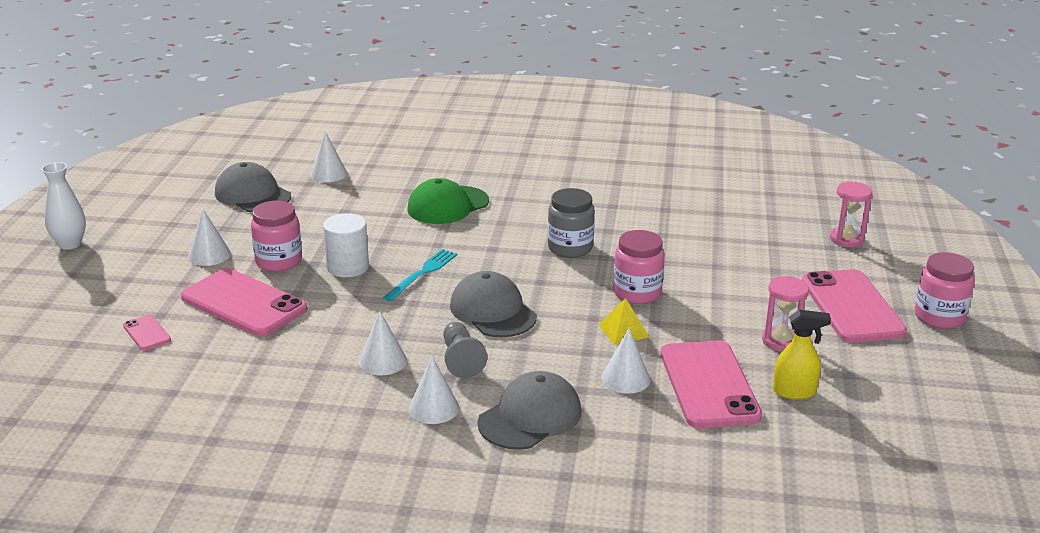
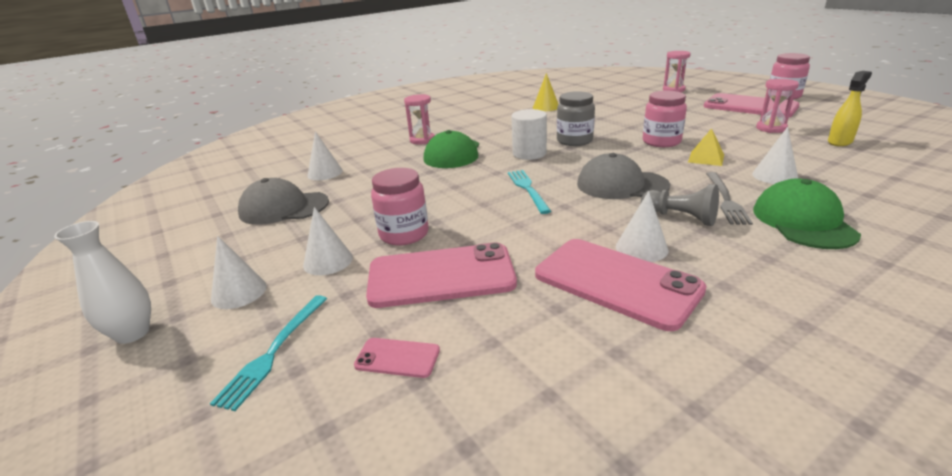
camera: 40 degrees left, 0 degrees up
(107, 294) = (274, 351): none -> turquoise fork
(348, 267) = (468, 211): white cylinder -> white cylinder (529, 153)
(433, 408) = (750, 253): white cone -> white cone (239, 292)
(457, 175) = (422, 140): none -> pink hourglass
(529, 369) = (725, 199): none -> grey fork
(530, 417) = (803, 221): grey cap -> green cap
(650, 191) = (546, 107): none -> yellow cone
(709, 385) = (808, 158): pink phone -> pink phone (616, 282)

